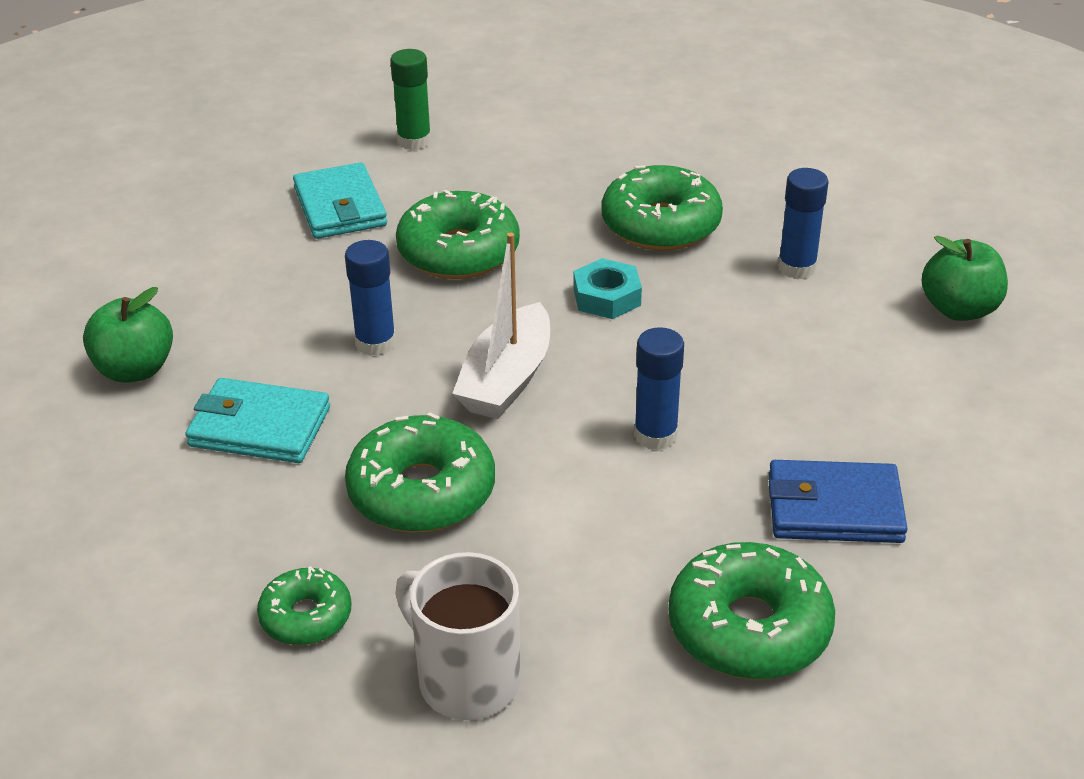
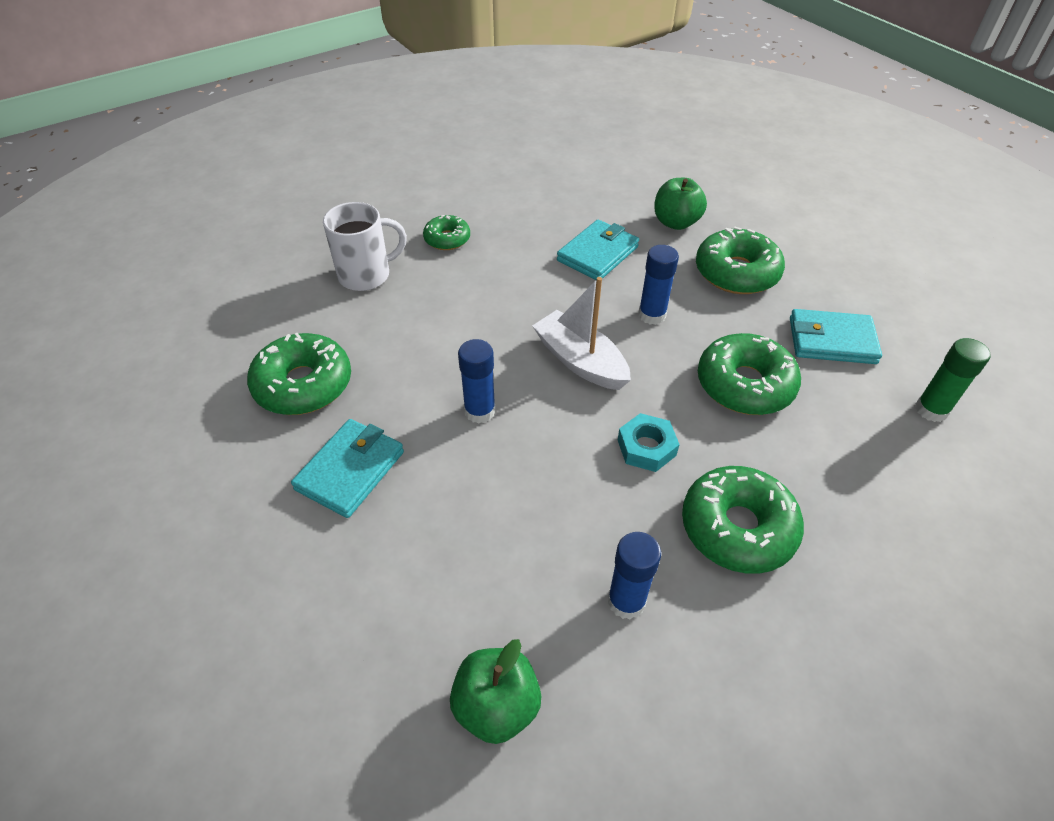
camera: 115 degrees right, 10 degrees up
(422, 491) = (503, 297): green donut -> green donut (736, 273)
(834, 508) = (350, 470): blue wallet -> turquoise wallet

